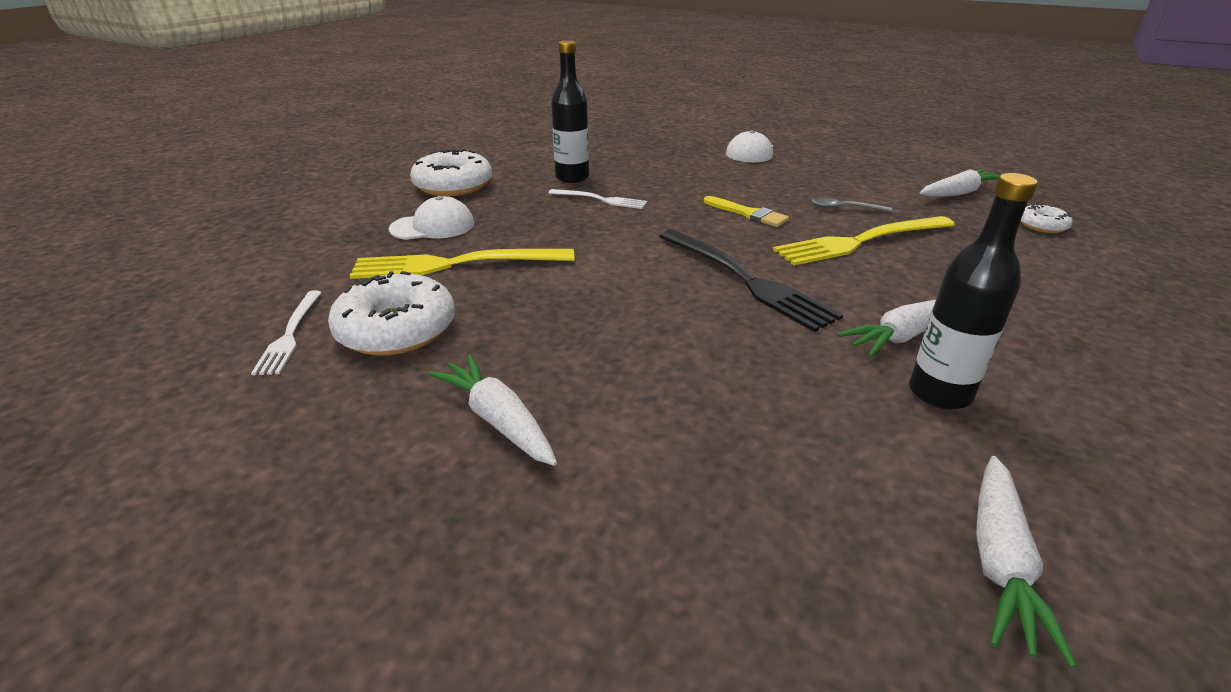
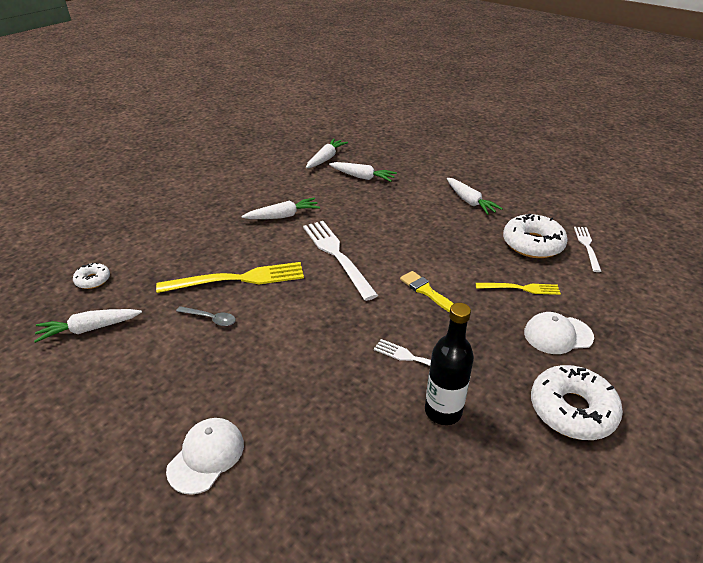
camera: 170 degrees left, 5 degrees up
(455, 264) = (521, 288): yellow fork -> yellow fork, size x0.56
(746, 280) = (337, 255): black fork -> white fork
(748, 214) = (294, 321): yellow brush -> yellow brush (426, 291)
(814, 478) = (362, 177): none -> white carrot
(939, 393) = (294, 194): black bottle -> none

